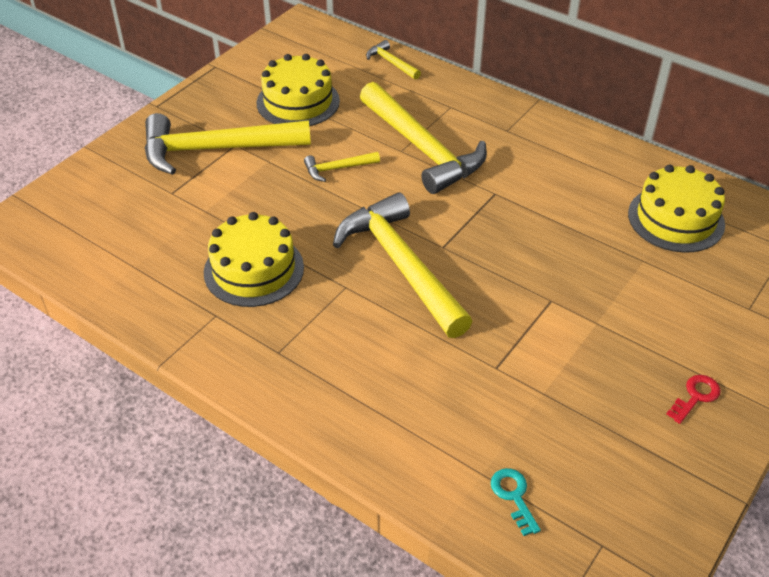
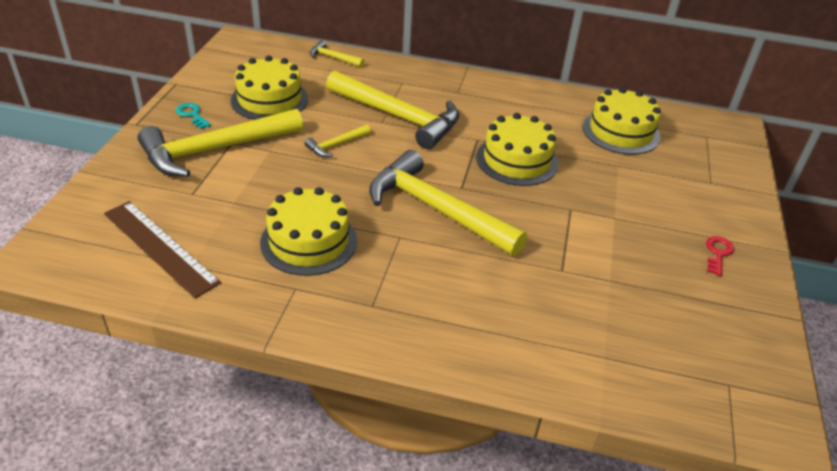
camera: 25 degrees left, 5 degrees down
(117, 242) = (160, 247): none -> brown ruler
(513, 496) = (640, 367): turquoise key -> turquoise key (192, 115)
(525, 228) = (517, 160): none -> yellow cake

